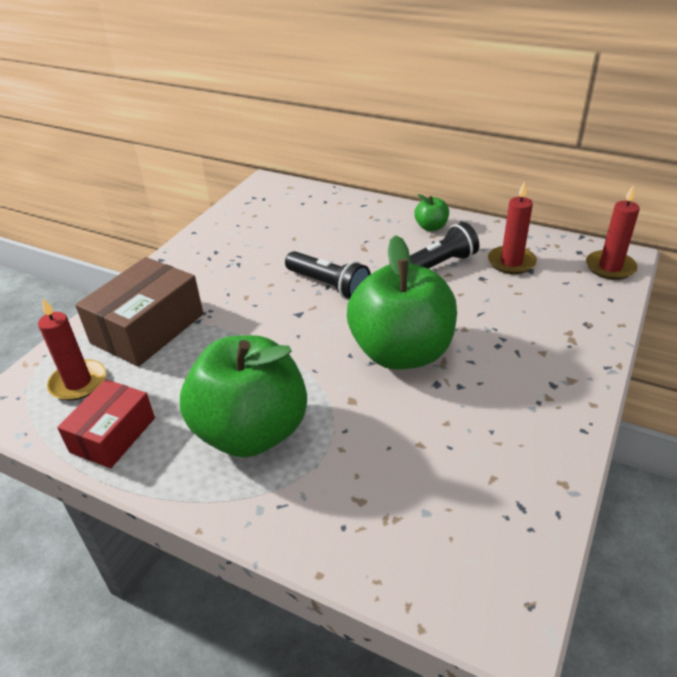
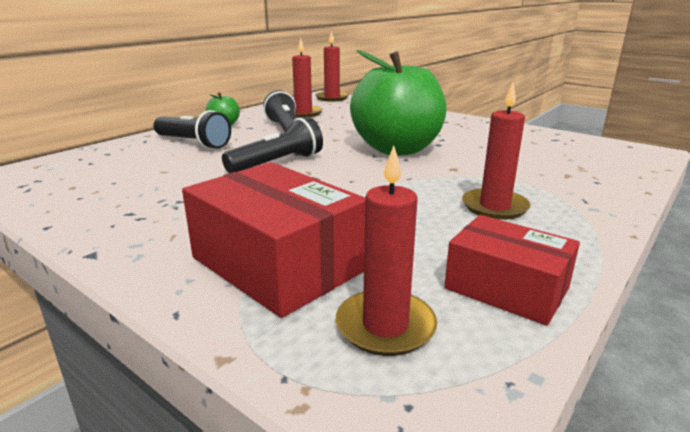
camera: 80 degrees left, 15 degrees down
(148, 328) = (277, 264): brown box -> red box
(251, 431) = (494, 207): green apple -> red candle
(366, 229) = (193, 143): none -> black flashlight

